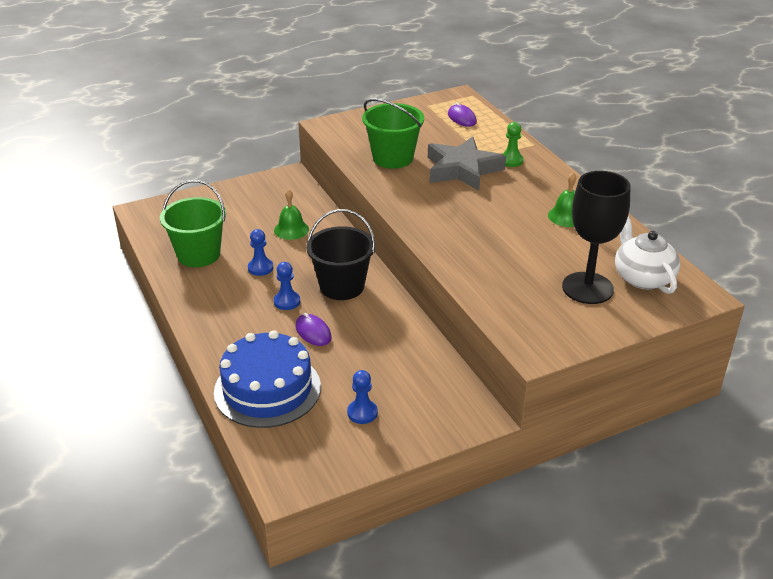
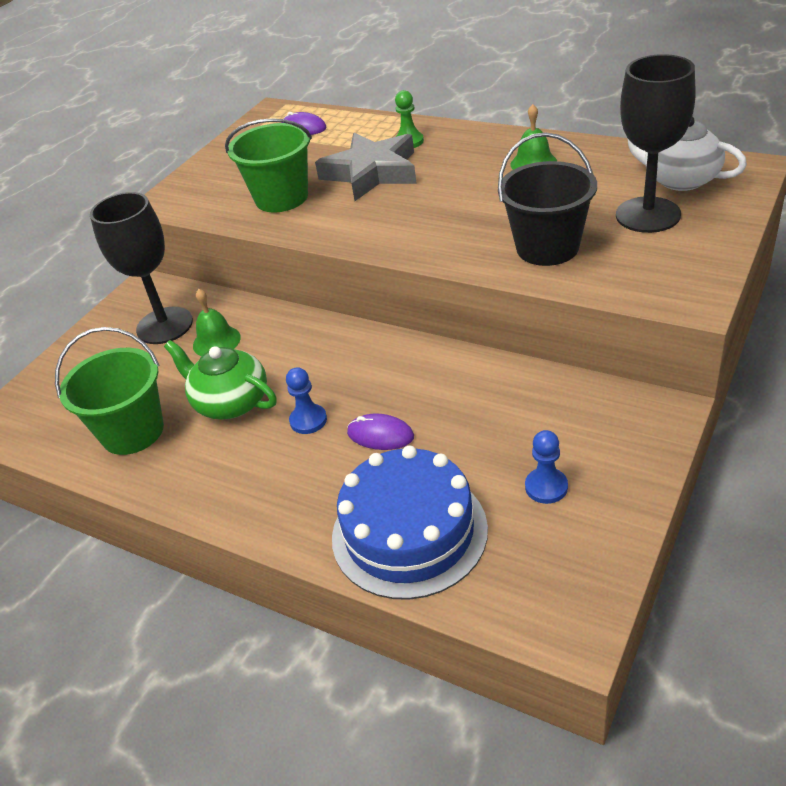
camera: 30 degrees left, 5 degrees up
(260, 268) = (230, 402): blue pawn -> green teapot
(275, 205) = (164, 326): none -> black goblet
(342, 286) = (350, 367): black bucket -> black bucket (547, 247)

